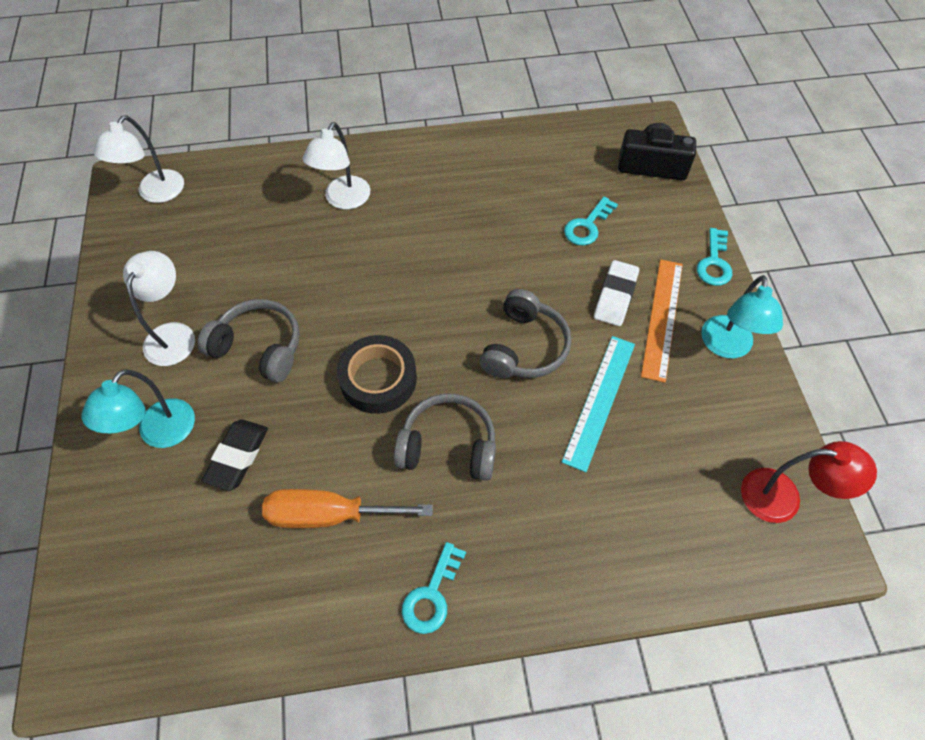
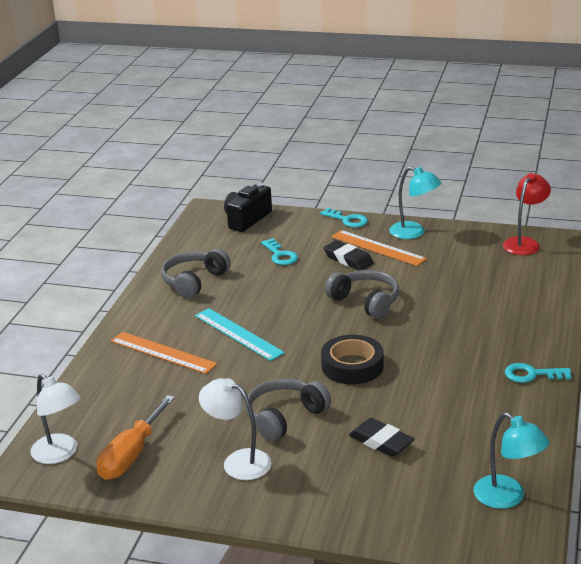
camera: 65 degrees left, 30 degrees down
(159, 433) = (336, 480): turquoise lamp -> turquoise lamp (507, 498)
(329, 515) = (453, 406): orange screwdriver -> orange screwdriver (131, 455)
(343, 200) = (163, 352): white lamp -> orange ruler
(431, 595) = (532, 374): turquoise key -> turquoise key turned 135 degrees clockwise
(448, 446) = (426, 347): grey headphones -> grey headphones (194, 281)
(600, 401) = (426, 284): turquoise ruler -> turquoise ruler (238, 334)
(615, 296) = (348, 259): white eraser -> black eraser

